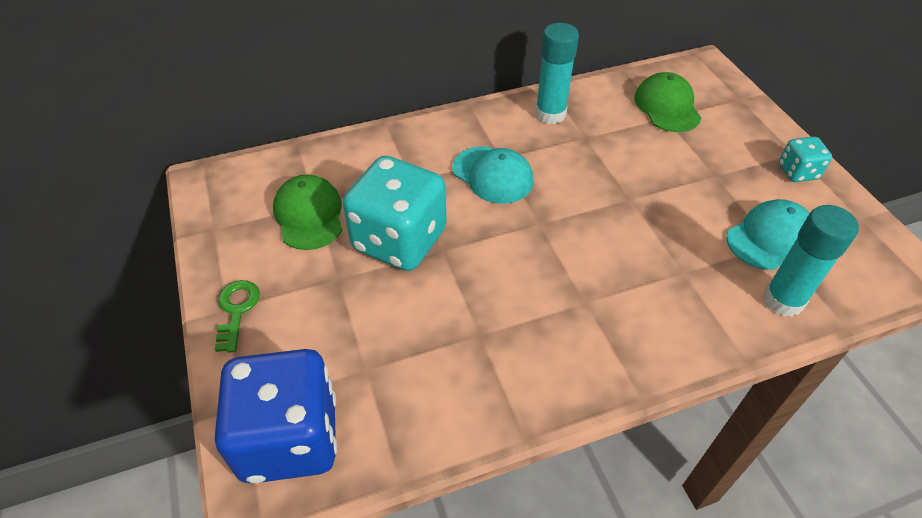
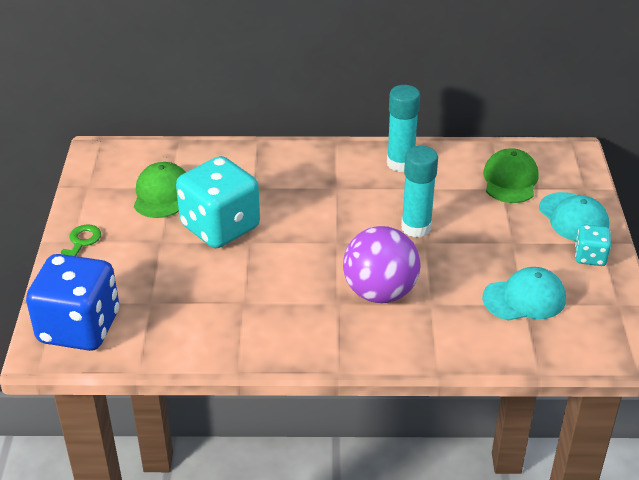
camera: 20 degrees right, 10 degrees down
(493, 175) = (321, 199): turquoise cap -> turquoise cap (573, 217)
(622, 274) = (380, 292): none -> purple ball
(783, 300) = (499, 342): turquoise glue stick -> turquoise glue stick (416, 227)

